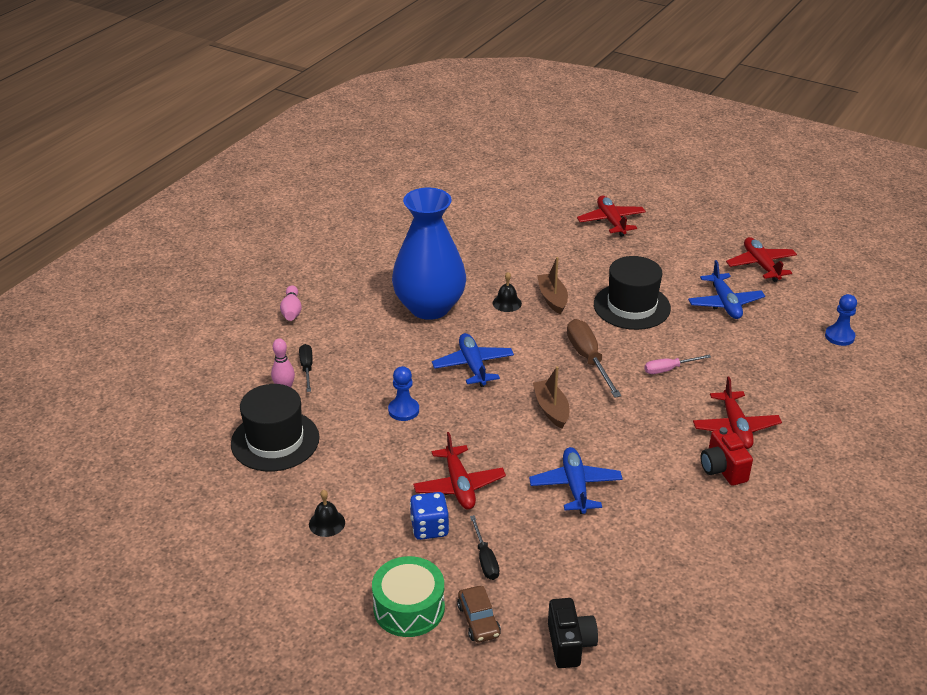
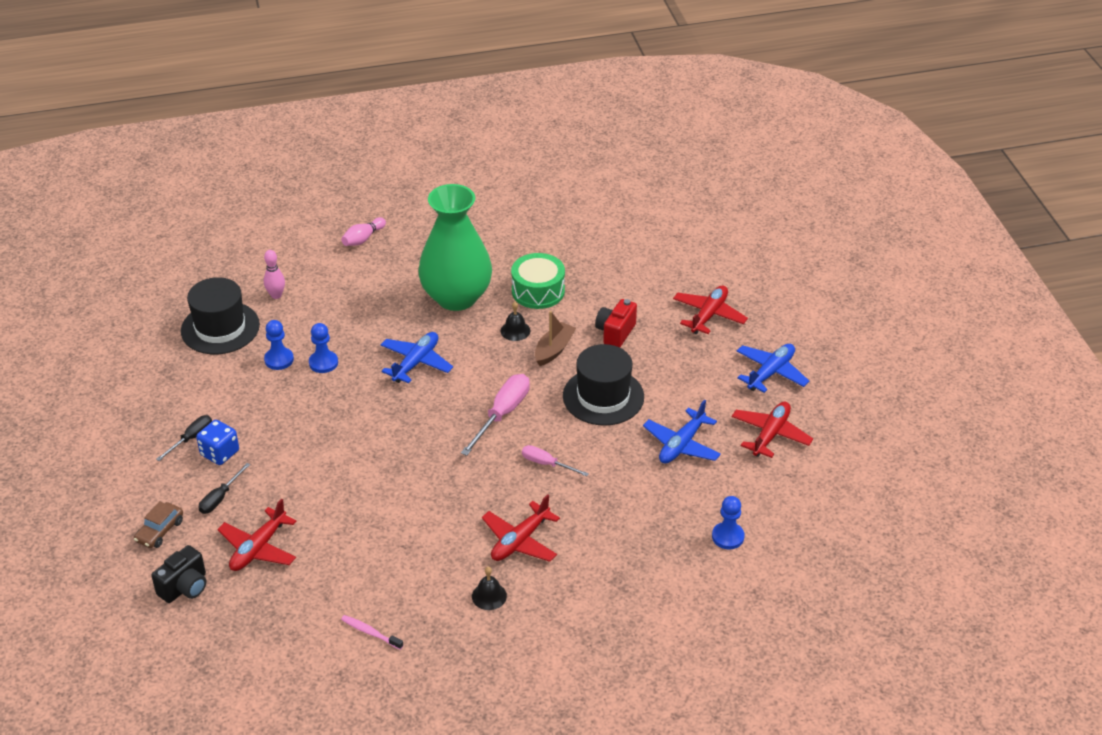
camera: 45 degrees right, 5 degrees up
(307, 368) = (310, 289): black screwdriver -> black screwdriver (191, 438)
(327, 523) = (171, 404): black bell -> black bell (489, 596)
(364, 431) = (279, 360): none -> blue pawn
(409, 608) = (136, 492): green drum -> green drum (538, 291)
(429, 307) = (456, 297): blue vase -> green vase
(459, 485) = (278, 439): red plane -> red plane (258, 548)
(551, 409) = (416, 432): brown boat -> none
(575, 486) = (345, 496): blue plane -> blue plane (770, 373)
(588, 359) = (502, 414): brown screwdriver -> pink screwdriver
(722, 469) = (459, 561): red camera -> red camera (615, 333)
(750, 561) = (370, 632): none -> pink toothbrush

